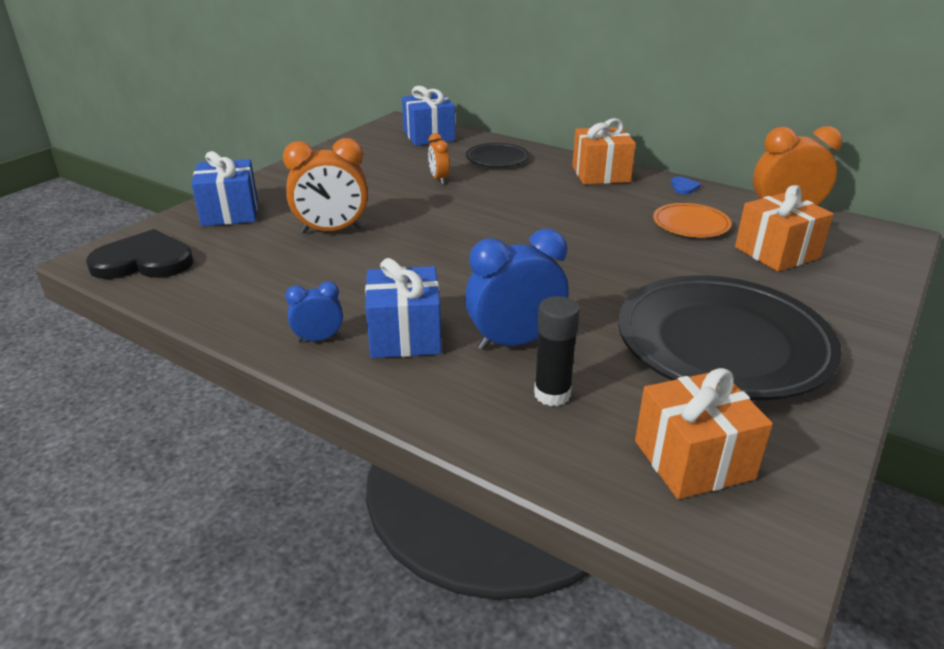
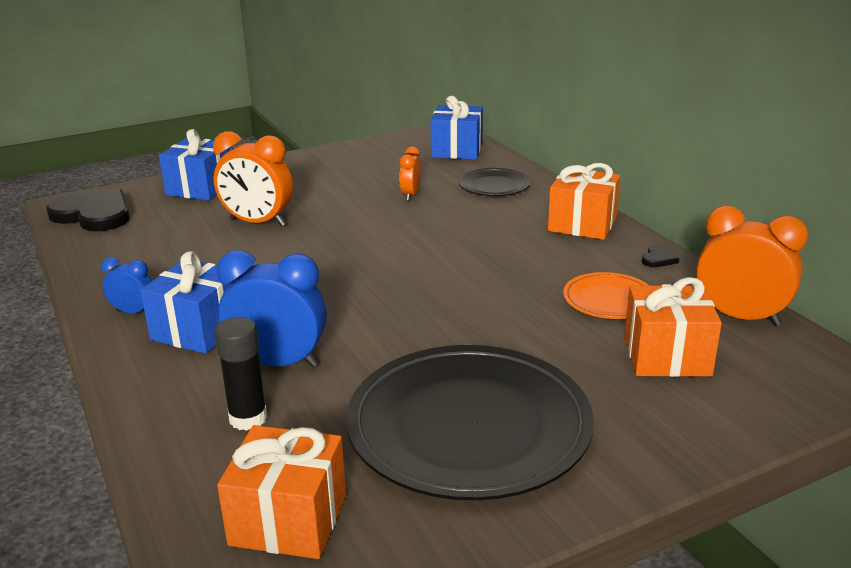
camera: 30 degrees right, 5 degrees down
(683, 187) = (659, 258): blue heart -> black heart

